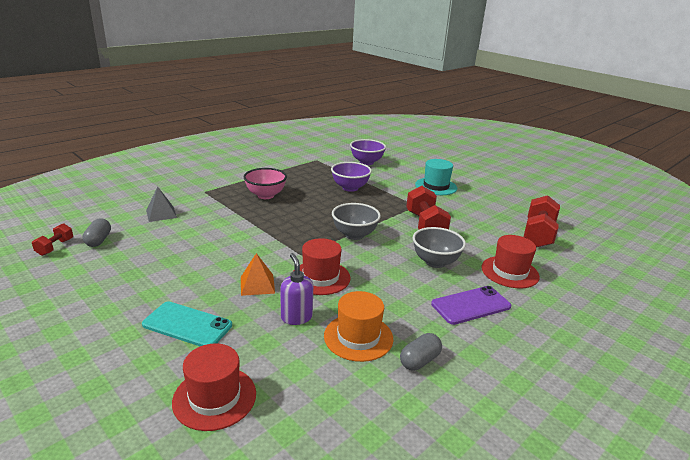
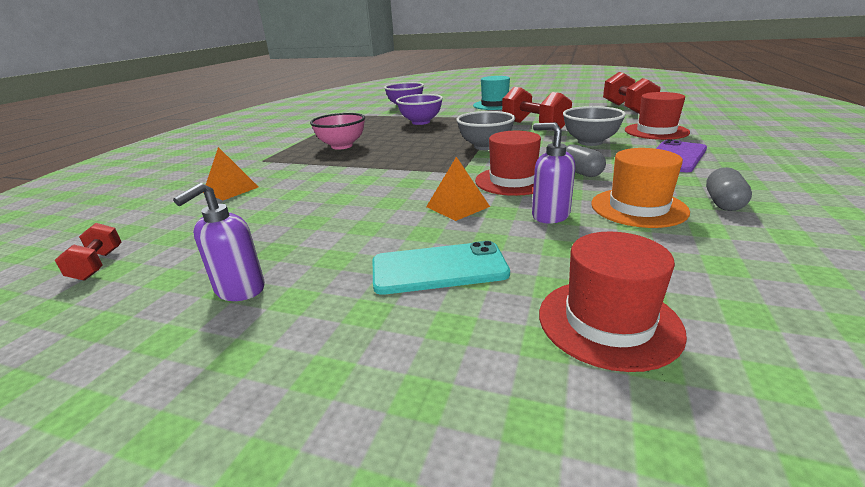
camera: 25 degrees left, 0 degrees up
(92, 293) = (239, 290): none -> purple soap dispenser
(98, 240) = (168, 236): grey capsule -> grey capsule (580, 172)
(161, 214) = (231, 189): grey pyramid -> orange pyramid

